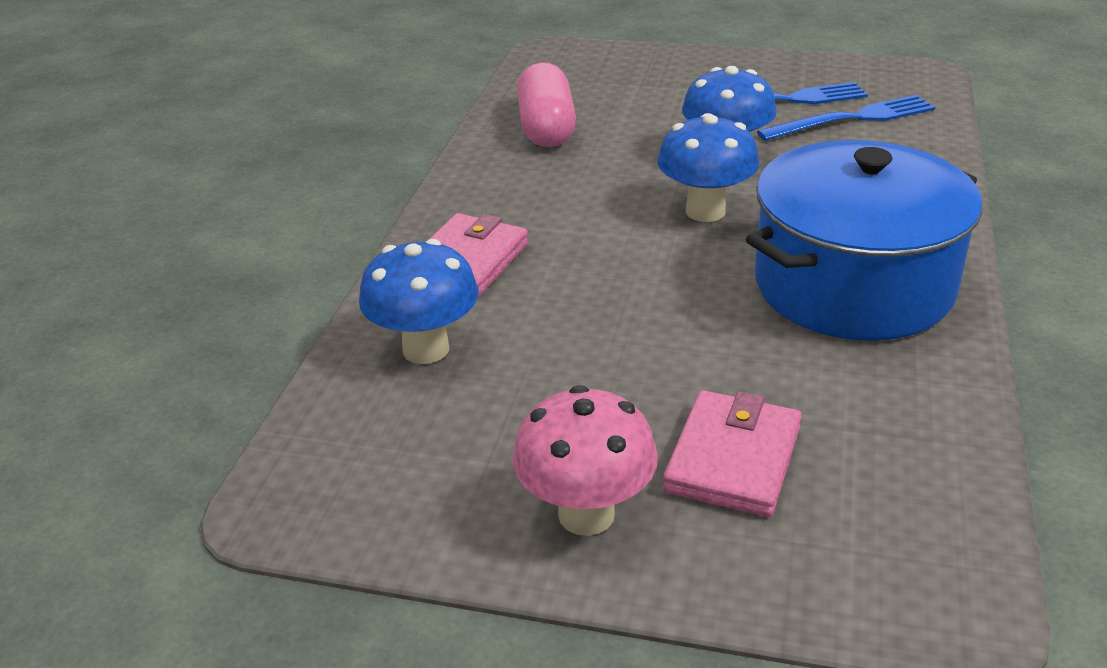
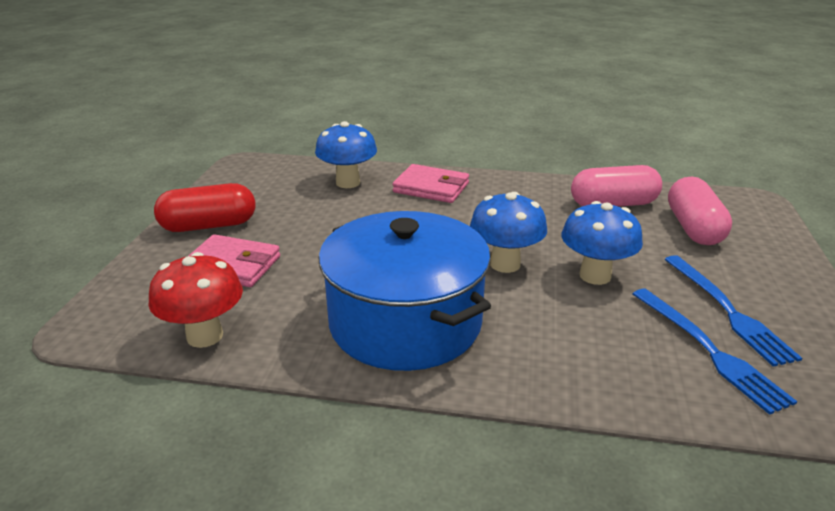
camera: 85 degrees right, 5 degrees down
(586, 514) = (209, 226): pink mushroom -> red capsule
(613, 91) = (694, 228): none -> pink capsule
(934, 459) = (205, 336): none -> red mushroom

